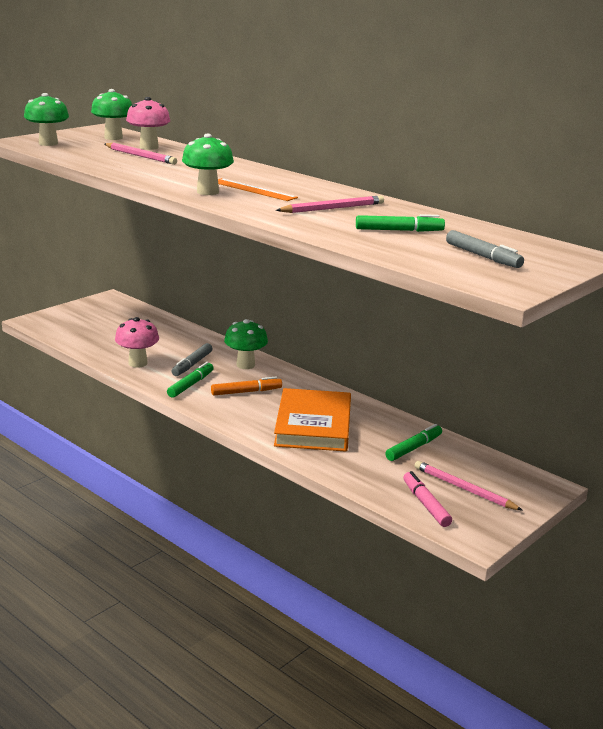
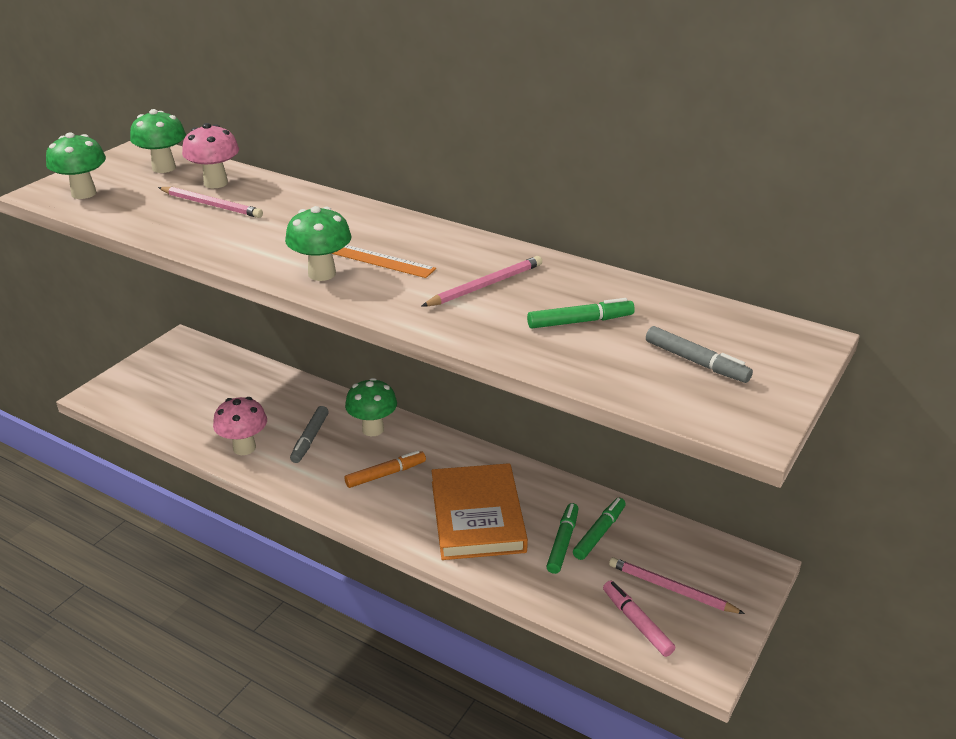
camera: 10 degrees left, 10 degrees up
(190, 385) = (317, 474): green marker -> green marker (562, 542)

